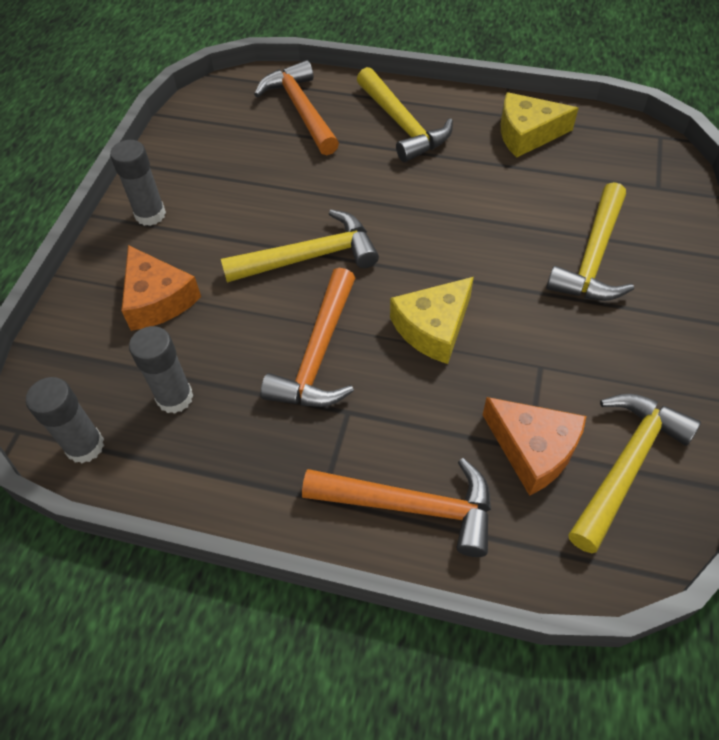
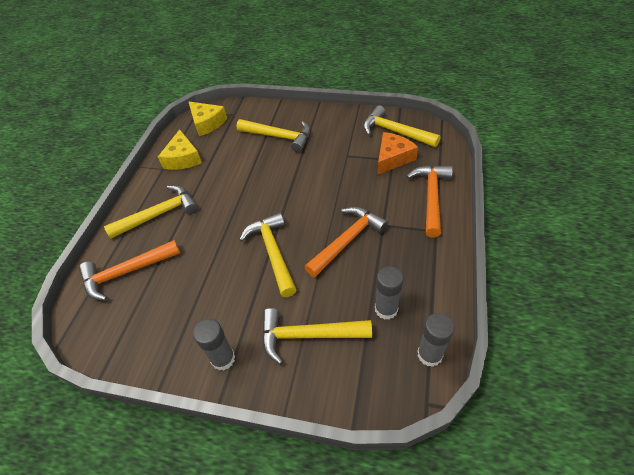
camera: 90 degrees left, 5 degrees down
(157, 299) = (308, 335): orange cheese -> yellow hammer
(318, 354) = (347, 240): orange hammer -> orange hammer turned 60 degrees counterclockwise
(433, 327) = (326, 193): yellow cheese -> yellow cheese (207, 123)

